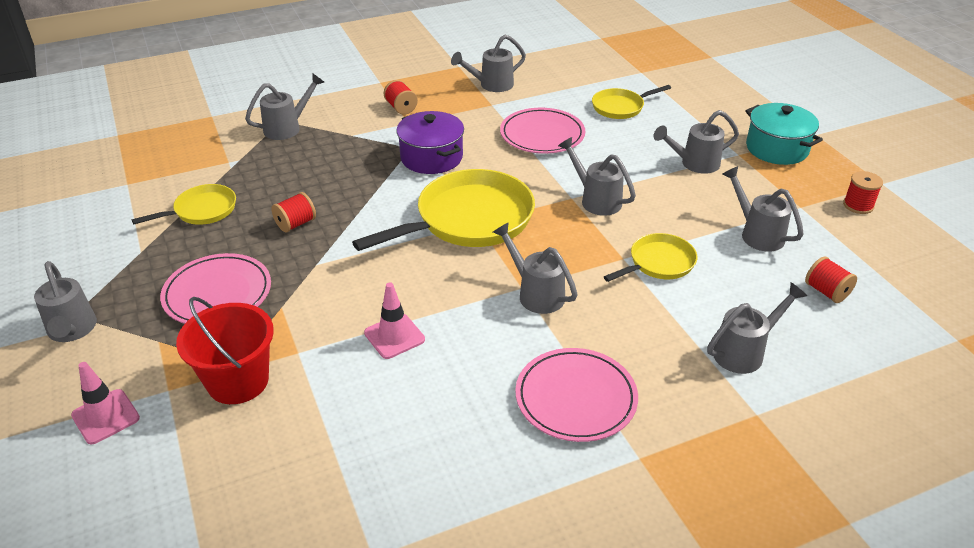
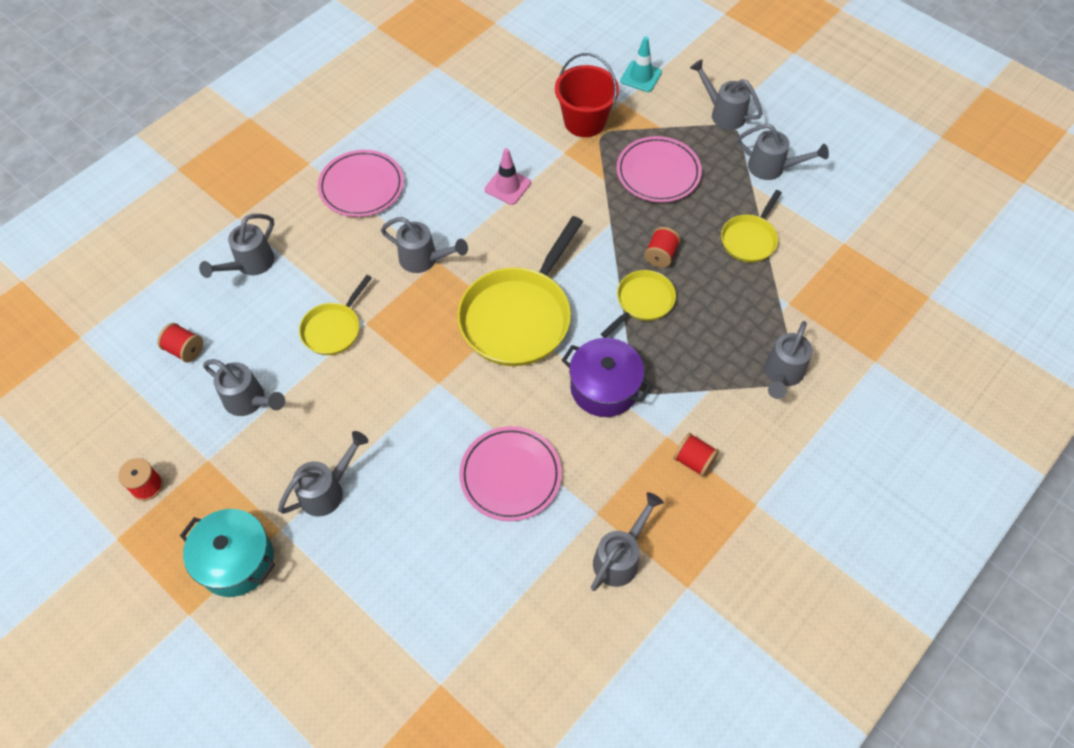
camera: 155 degrees right, 20 degrees up
(105, 417) = (641, 76): pink traffic cone -> turquoise traffic cone
(595, 199) = (414, 389): grey watering can -> grey watering can (773, 168)
(620, 107) = (441, 575): yellow pan -> yellow pan (642, 302)

